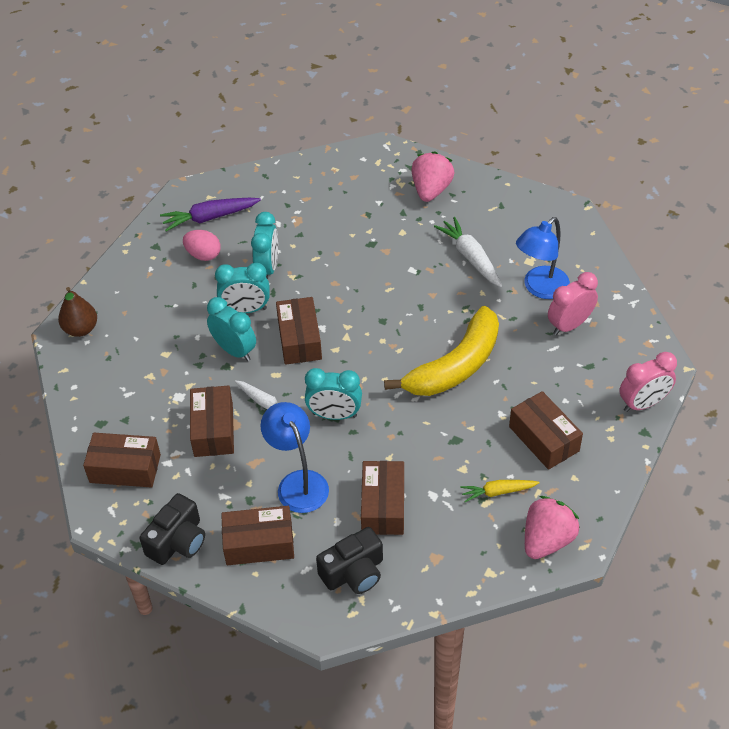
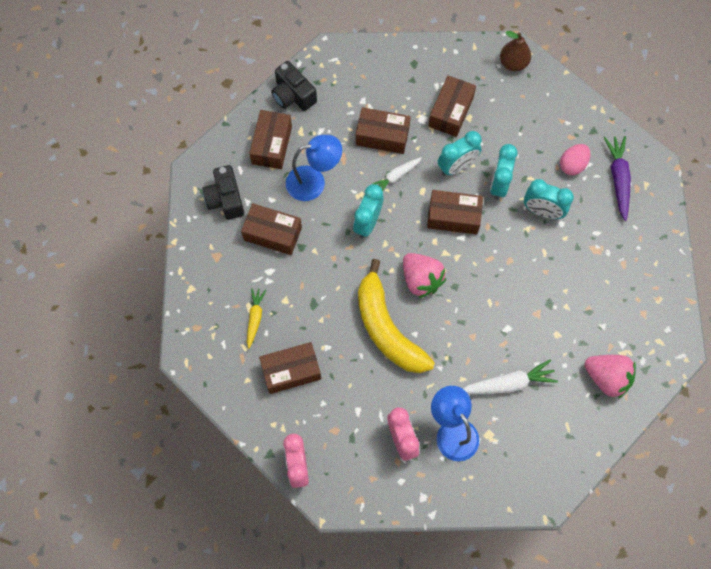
camera: 105 degrees right, 20 degrees up
(125, 468) = (367, 73): brown box -> brown box (451, 112)
(547, 540) = (201, 338): pink strawberry -> pink strawberry (421, 280)

